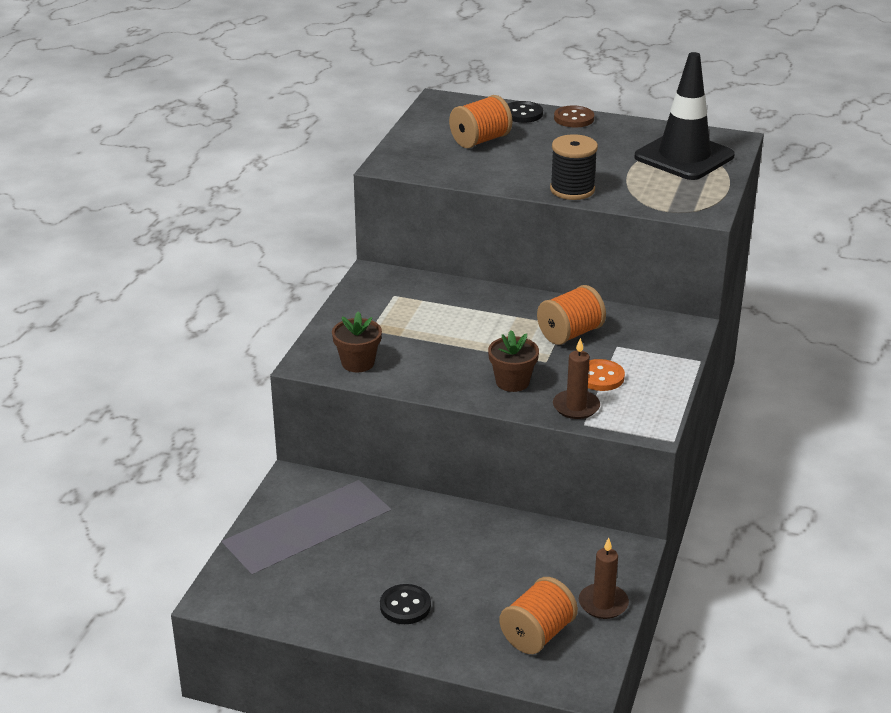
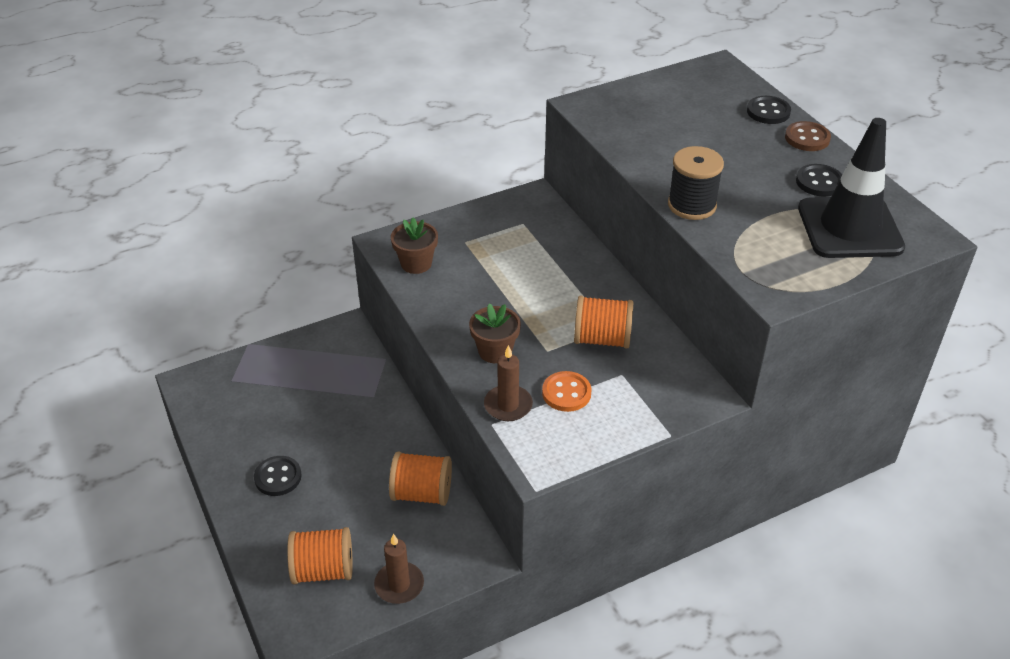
camera: 45 degrees right, 10 degrees up
(480, 140) = (690, 119): orange spool -> orange spool (421, 493)
(624, 140) = (819, 182): none -> black button

